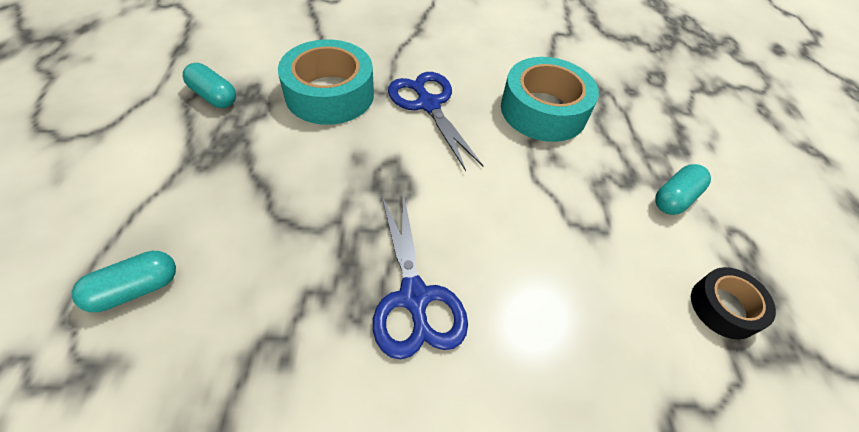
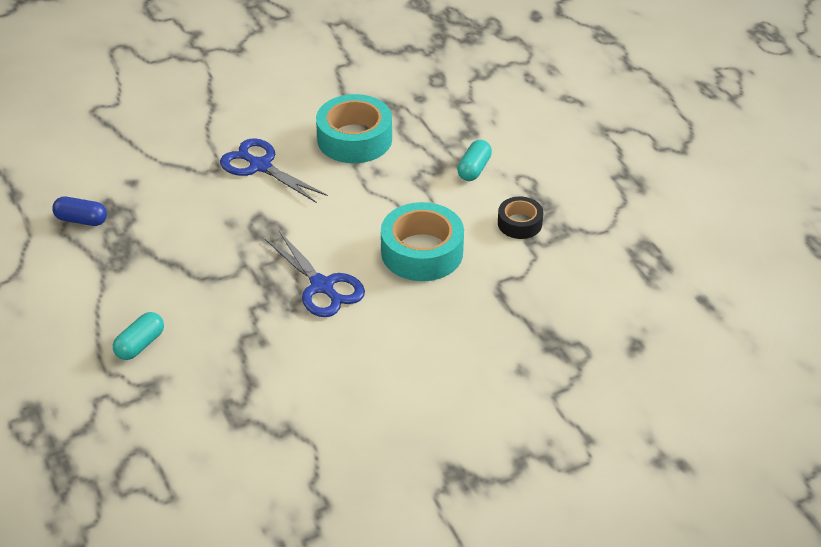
camera: 20 degrees left, 10 degrees down
(214, 96) = (81, 220): turquoise capsule -> blue capsule
(330, 94) = (175, 186): turquoise tape -> turquoise tape (422, 252)

